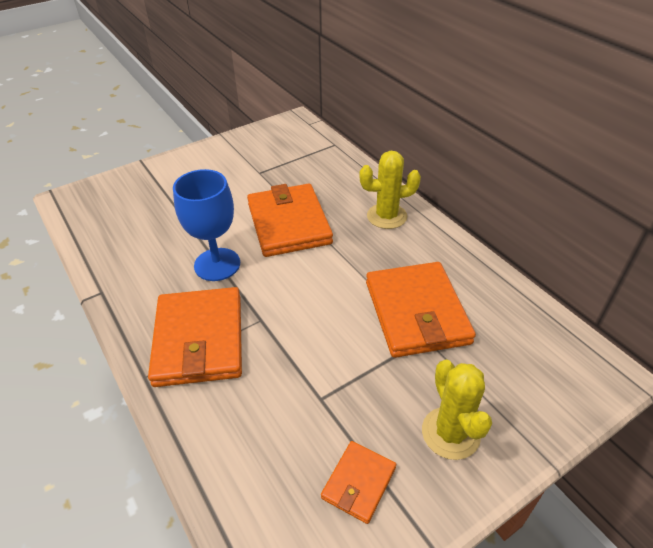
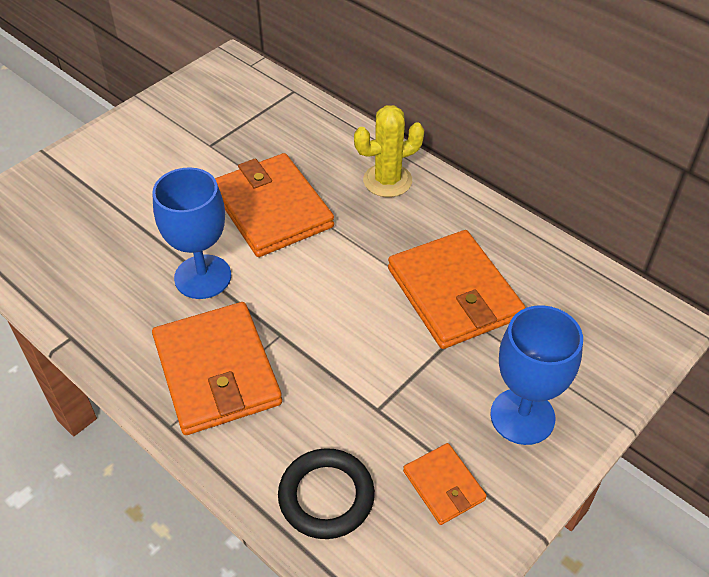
camera: 15 degrees left, 5 degrees up
(249, 468) = (326, 496): none -> black ring
(359, 483) = (444, 485): orange wallet -> orange wallet turned 45 degrees counterclockwise
(450, 433) = (522, 416): yellow cactus -> blue goblet

